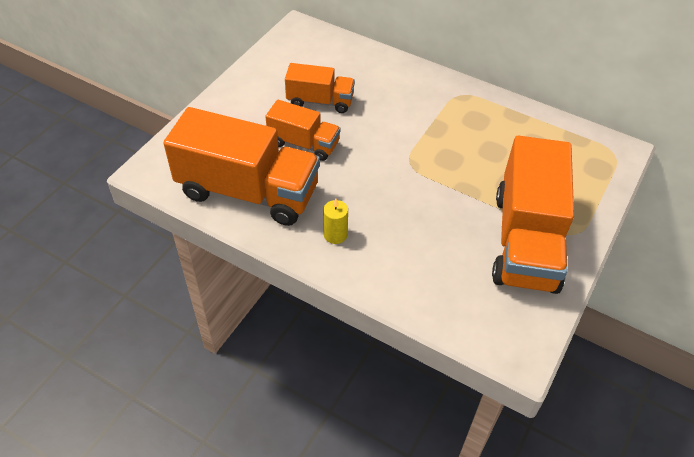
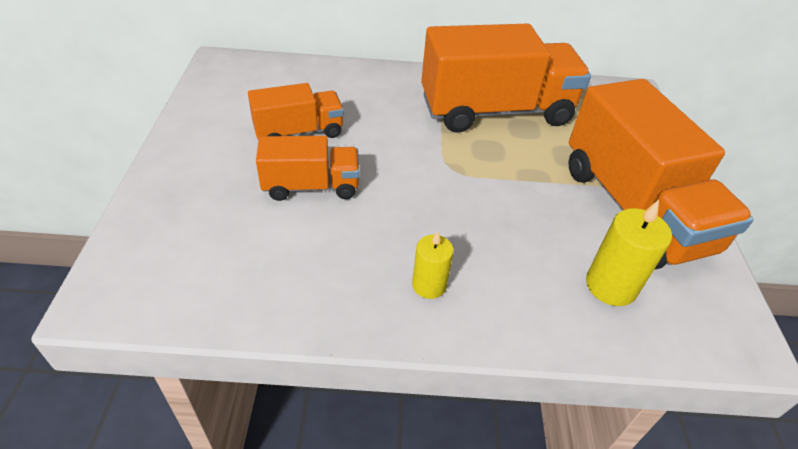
camera: 30 degrees left, 5 degrees down
(248, 191) = (275, 273): orange truck -> orange truck (496, 111)
(458, 283) = (611, 286): none -> yellow candle

